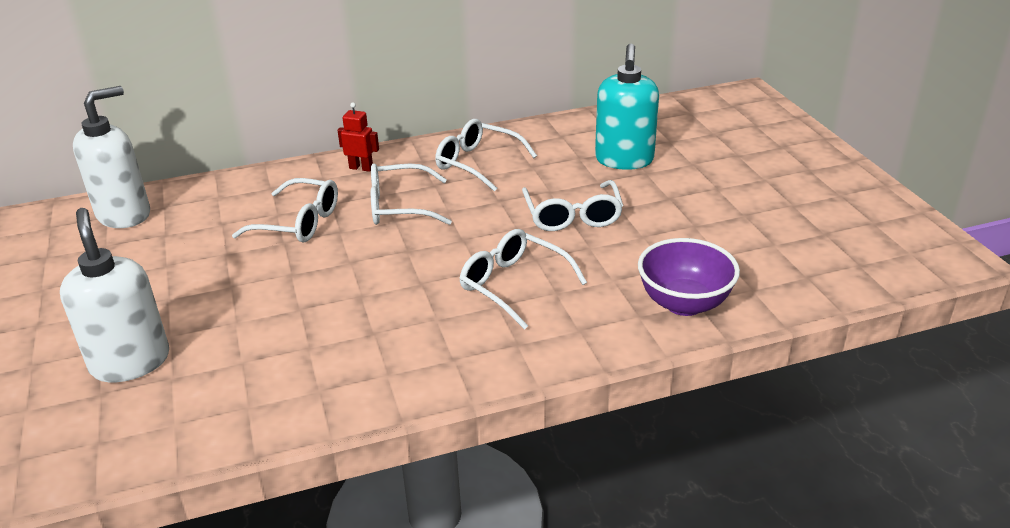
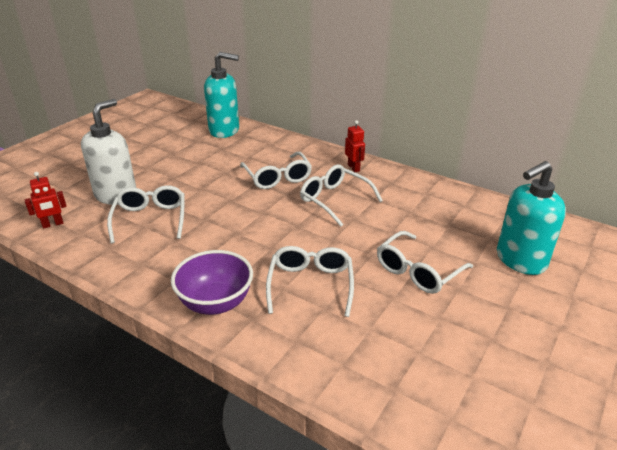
camera: 50 degrees right, 0 degrees up
(110, 445) = (53, 224): none -> red robot
(124, 215) = (224, 130): white soap dispenser -> turquoise soap dispenser
(477, 163) = (419, 202): white glasses -> white glasses (150, 219)
(684, 303) = (384, 382): purple bowl -> purple bowl (215, 303)

